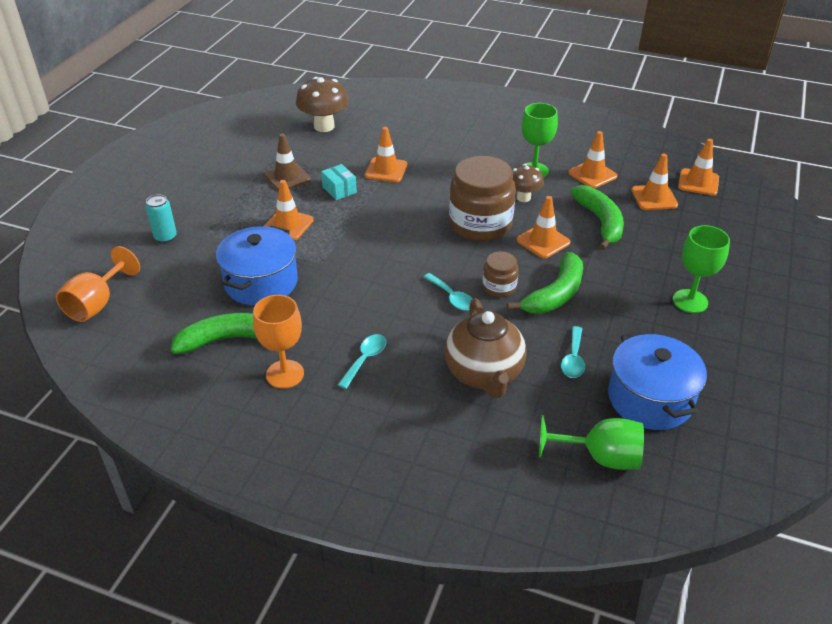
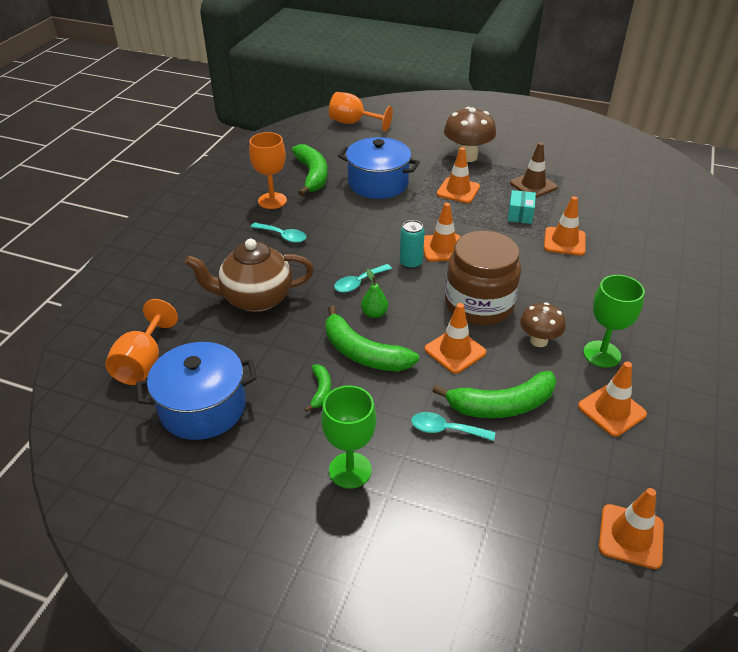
camera: 90 degrees right, 0 degrees up
(165, 237) = (432, 138): turquoise can -> turquoise can (411, 263)
(324, 126) = (635, 201): brown mushroom -> brown mushroom (467, 156)
(339, 190) = (520, 214): turquoise box -> turquoise box turned 45 degrees counterclockwise
(499, 287) = (374, 313): brown jar -> green pear
(573, 359) = (266, 357): turquoise spoon -> turquoise spoon (445, 430)
(600, 457) = (143, 363): green goblet -> orange goblet
(608, 320) = (321, 390): none -> green banana
(654, 198) = (572, 471): orange traffic cone -> orange traffic cone (443, 248)

